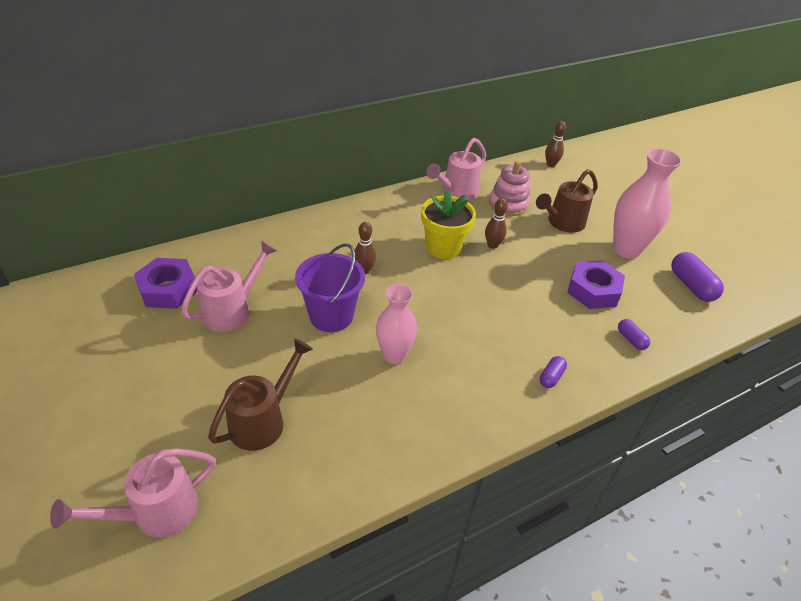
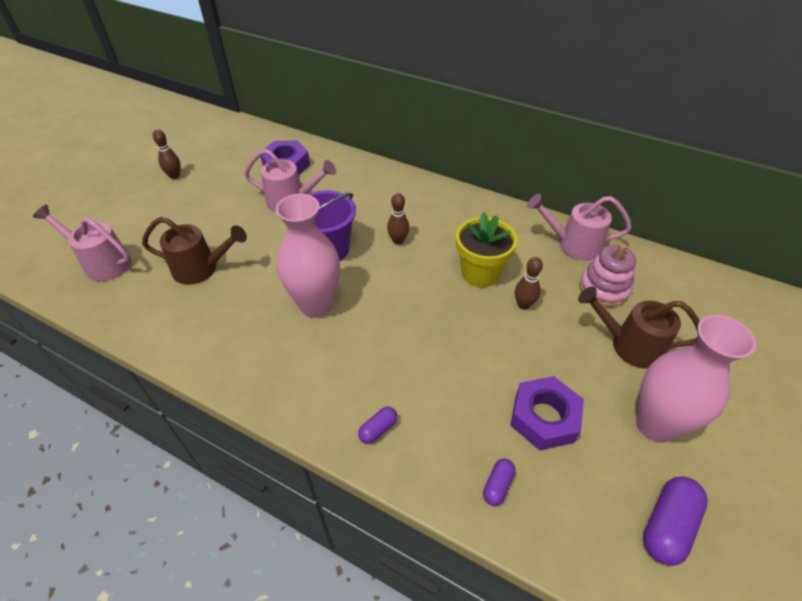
camera: 60 degrees right, 5 degrees up
(394, 355) = (316, 305): pink vase -> pink vase, size x1.51
(551, 164) = (724, 293): brown bowling pin -> brown bowling pin (174, 176)
(551, 377) = (378, 429): purple capsule -> purple capsule turned 45 degrees counterclockwise

